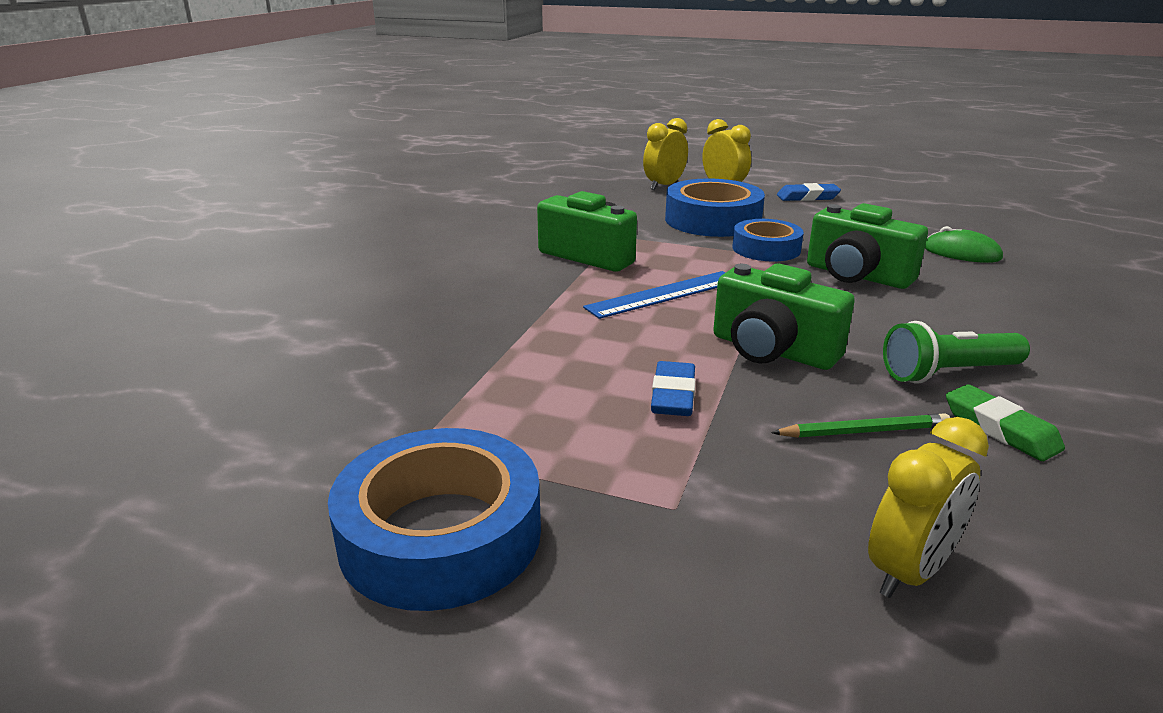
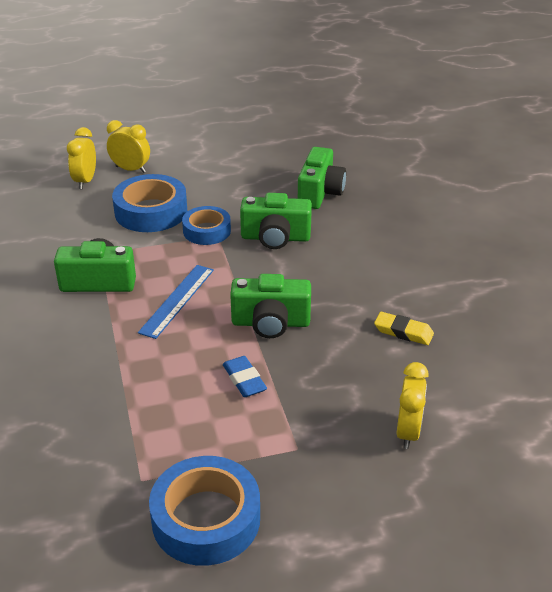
camera: 35 degrees left, 10 degrees up
(807, 197) = (195, 162): blue eraser -> none
(864, 431) = (348, 361): green pencil -> none
(948, 373) = (363, 303): green flashlight -> none
(961, 253) = (320, 193): green mouse -> green camera
(1000, 429) = (403, 332): green eraser -> yellow eraser

